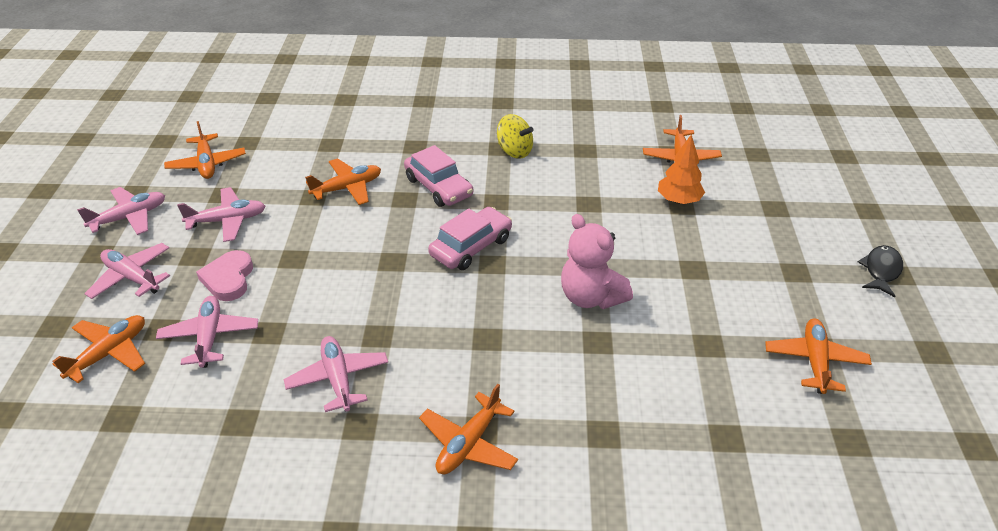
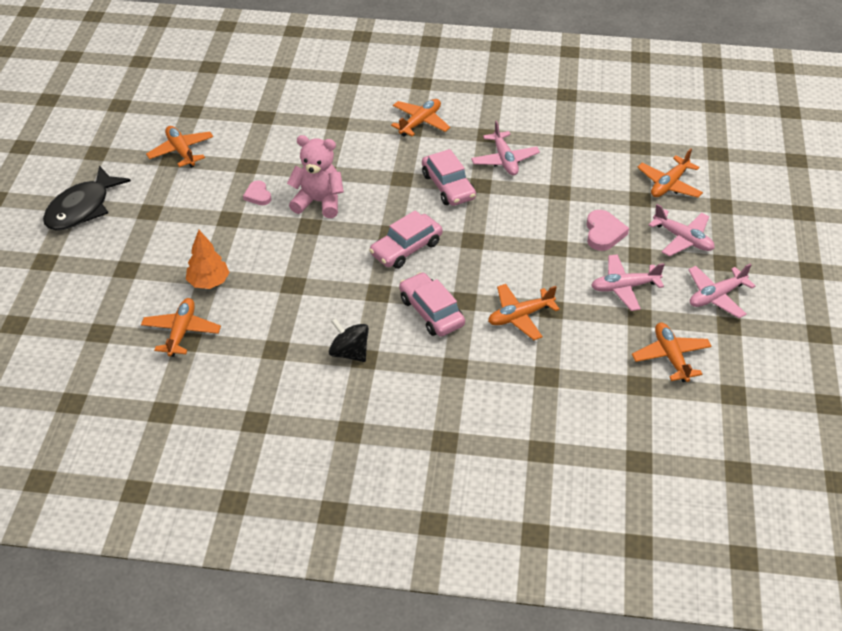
camera: 175 degrees left, 5 degrees up
(210, 337) = (601, 191): pink plane -> none
(422, 330) = (448, 186): none -> pink car
(514, 151) = (349, 352): yellow spinning top -> black spinning top
(591, 297) = (318, 202): pink teddy bear -> pink teddy bear turned 45 degrees counterclockwise
(673, 301) = (258, 195): none -> pink heart
(815, 361) = (181, 151): orange plane -> orange plane turned 135 degrees clockwise
(881, 271) = (82, 208): black fish -> black fish, size x1.71

